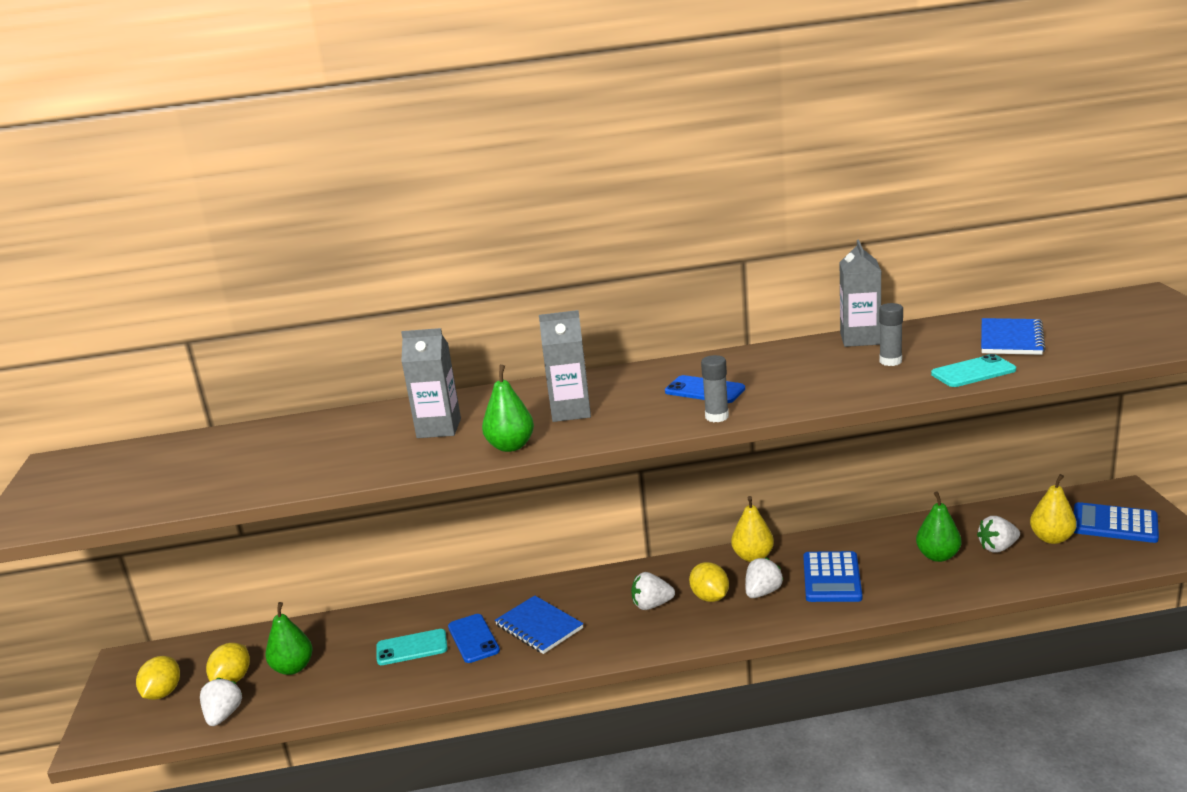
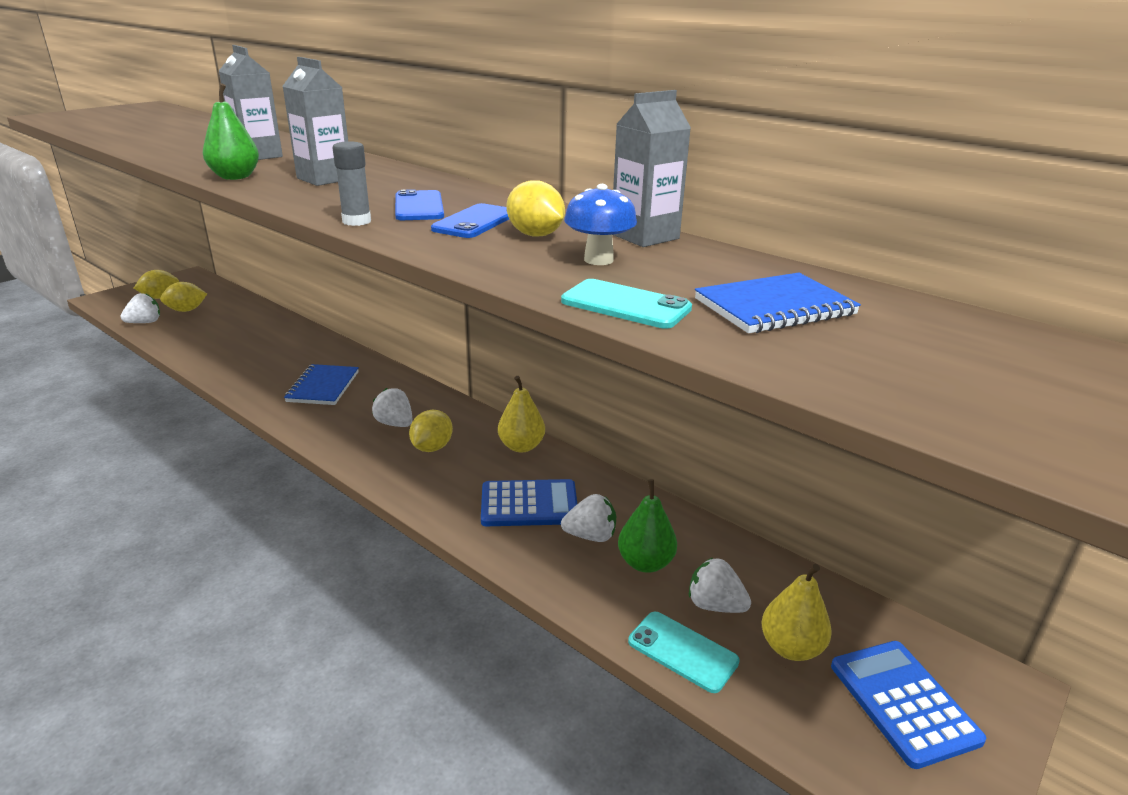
camera: 45 degrees right, 5 degrees up
(293, 668) = (210, 322): green pear -> none
(412, 648) = (260, 350): turquoise phone -> turquoise phone (682, 651)
(473, 639) = (288, 368): blue phone -> blue phone (475, 222)
(762, 592) = (465, 472): white strawberry -> white strawberry (590, 536)
(820, 367) = (535, 235): none -> yellow lemon
(831, 578) = (529, 504): blue calculator -> blue calculator turned 150 degrees counterclockwise
(890, 361) = (598, 260): grey glue stick -> blue mushroom

